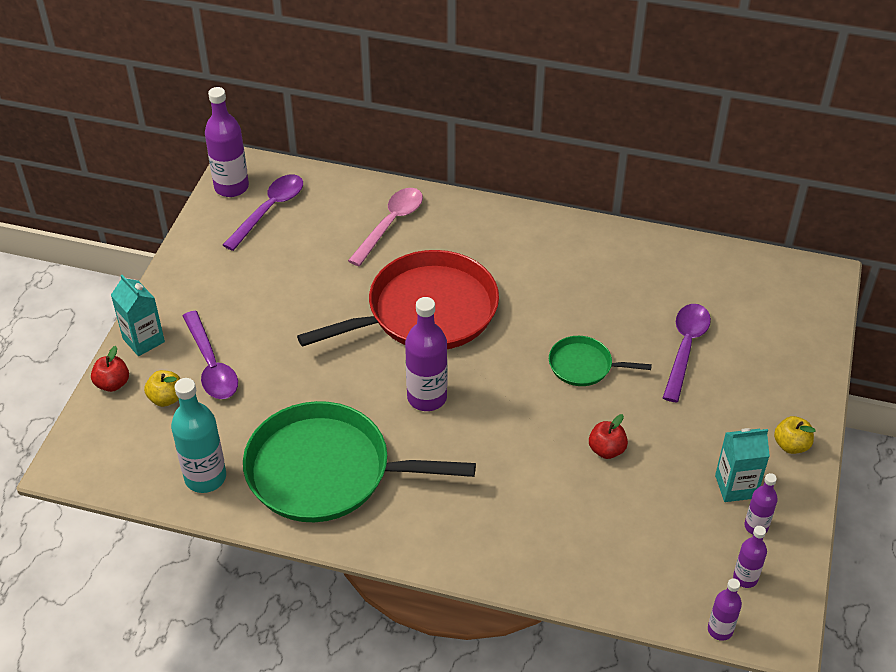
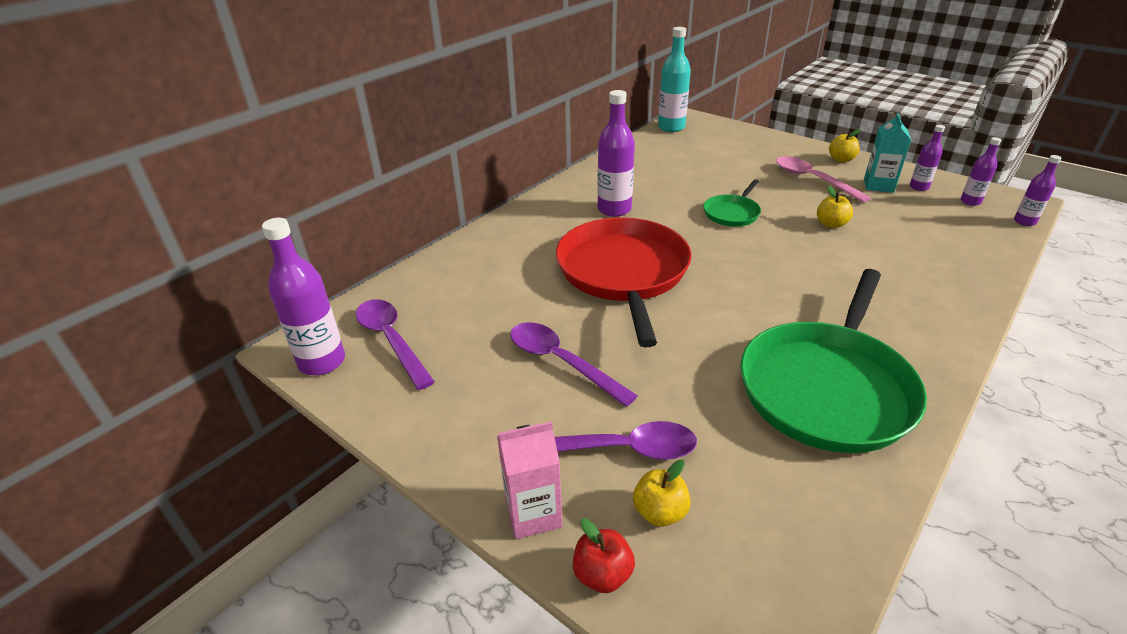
camera: 65 degrees left, 10 degrees down
(143, 340) = (533, 513): turquoise carton -> pink carton
(205, 477) = (820, 501): turquoise bottle -> turquoise bottle (671, 127)
(390, 224) = (489, 266): pink spoon -> pink spoon (813, 180)
(427, 397) = (739, 297): purple bottle -> purple bottle (614, 209)
(606, 450) = (831, 224): red apple -> yellow apple
(685, 348) = (732, 172): purple spoon -> purple spoon (562, 362)

